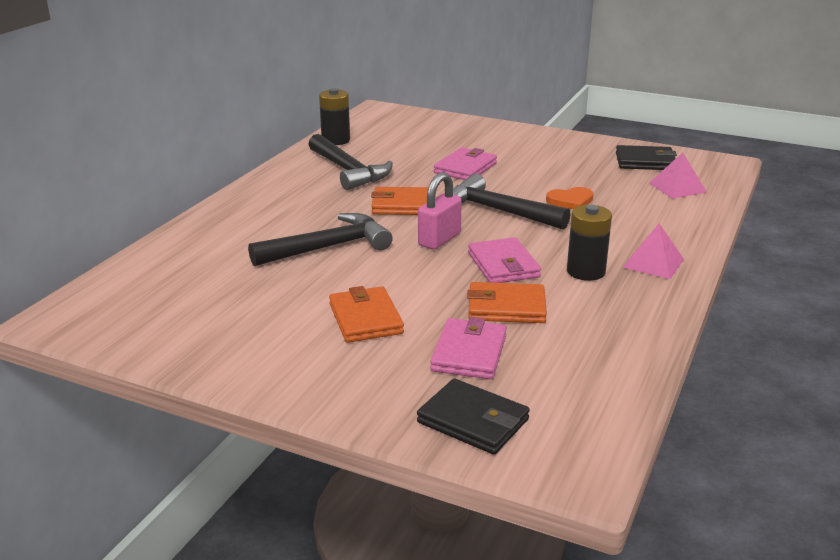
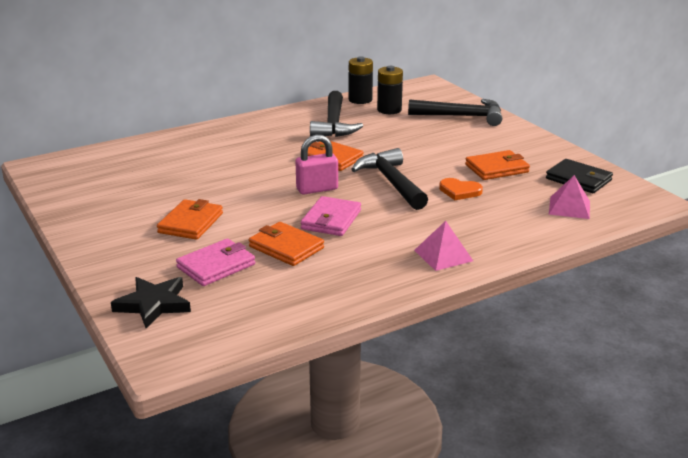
camera: 35 degrees right, 0 degrees up
(328, 247) = (239, 171): black hammer -> black hammer (461, 116)
(465, 168) = (420, 144): pink wallet -> none
(473, 421) = (154, 304): black wallet -> black star
(567, 171) = (496, 168): none -> orange wallet
(585, 271) = (381, 244): black battery -> black battery (389, 110)

